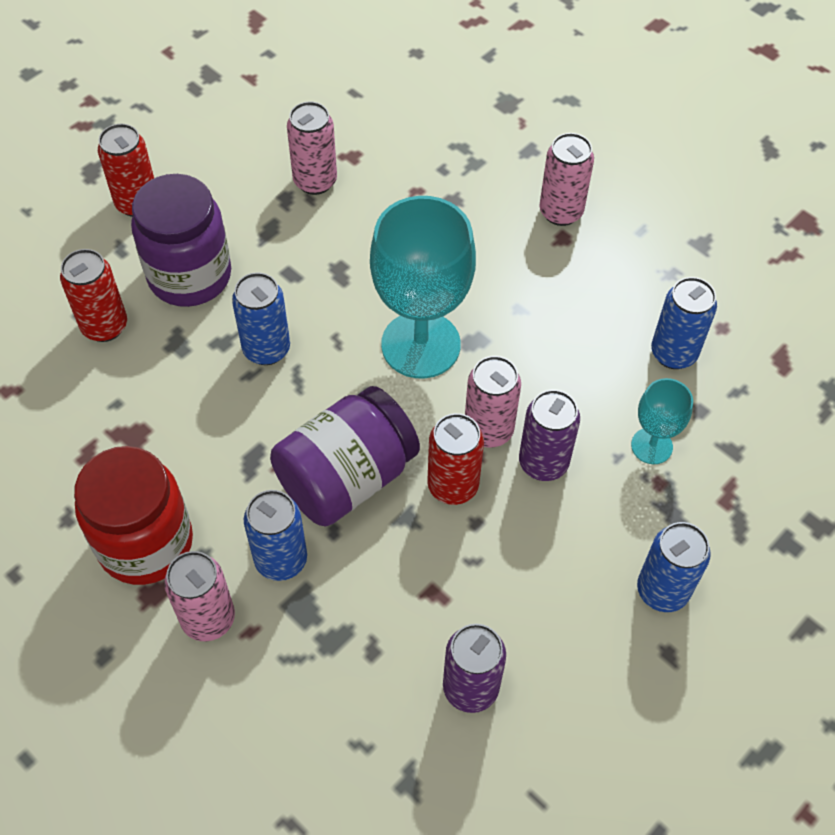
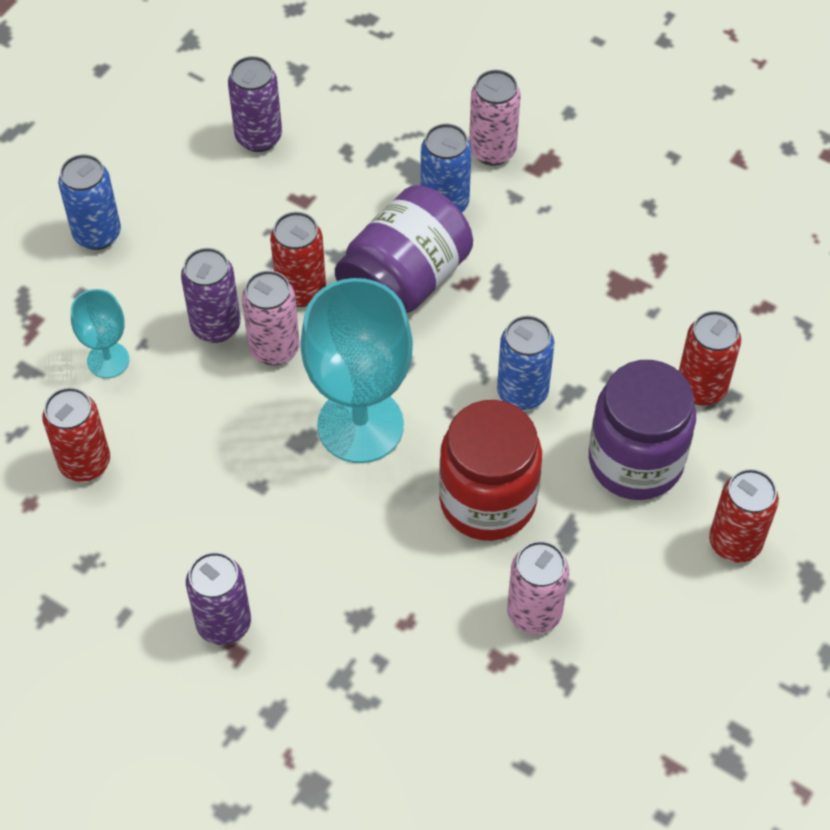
camera: 170 degrees right, 0 degrees up
(145, 543) = (570, 197): red jar -> red jar (487, 500)
(561, 212) = (224, 623): pink can -> purple can
(673, 353) = (85, 463): blue can -> red can

